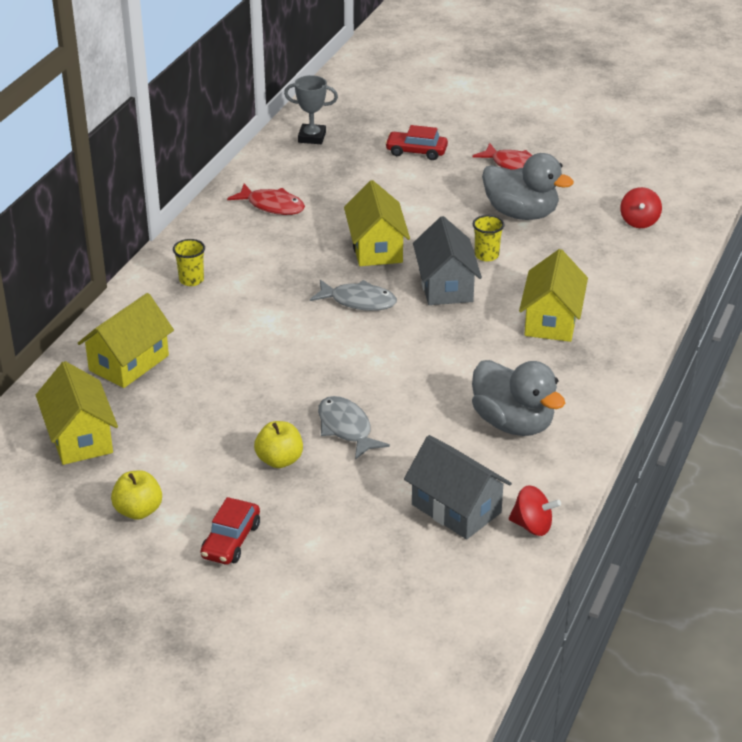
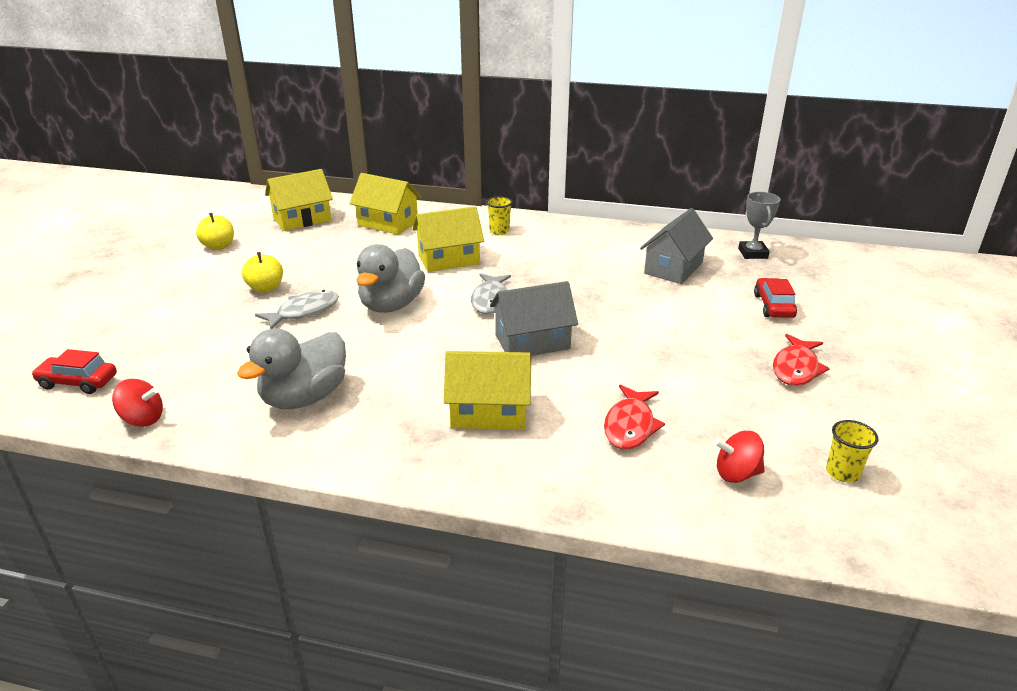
camera: 80 degrees right, 5 degrees down
(231, 541) = (175, 280): red car -> red car (78, 382)
(272, 206) = (624, 248): red fish -> red fish (630, 425)
(376, 248) = (582, 300): yellow house -> yellow house (449, 259)
(456, 509) = (182, 374): grey house -> grey house (673, 268)
(486, 255) = (598, 362): yellow cup -> yellow cup (842, 472)
(521, 214) = (695, 379): grey duck -> grey duck (391, 305)
(532, 526) = (143, 419): red spinning top -> red spinning top turned 90 degrees counterclockwise

